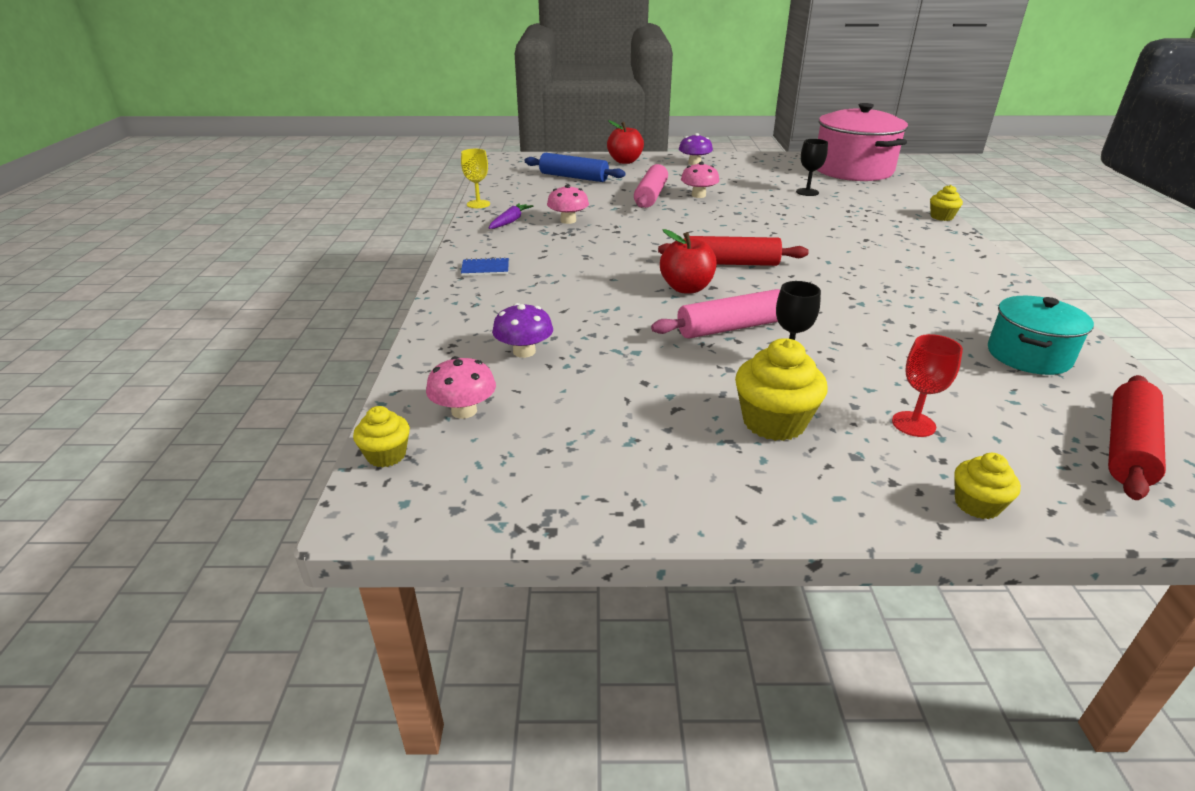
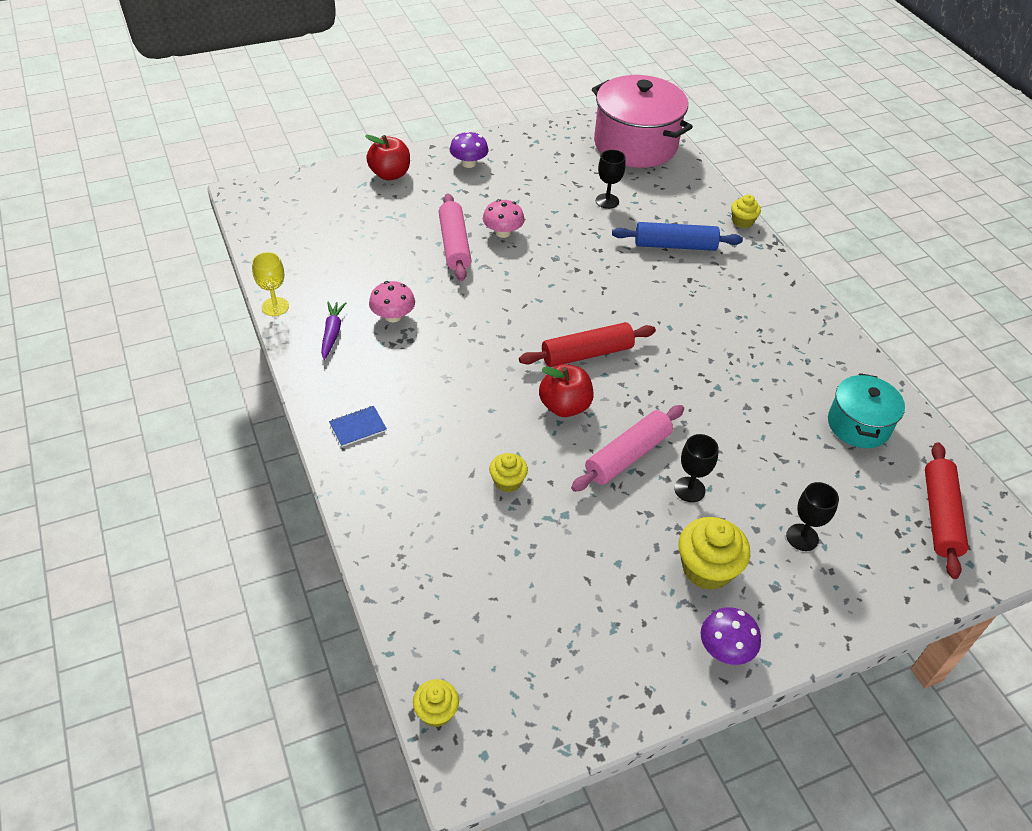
camera: 25 degrees left, 15 degrees up
(464, 411) = (465, 638): pink mushroom -> none
(524, 351) = (470, 545): purple mushroom -> purple mushroom (725, 649)
(573, 177) = (350, 223): blue rolling pin -> blue rolling pin (675, 245)
(913, 424) = (802, 537): red goblet -> black goblet
(977, 504) = (863, 609): yellow cupcake -> yellow cupcake (507, 481)

